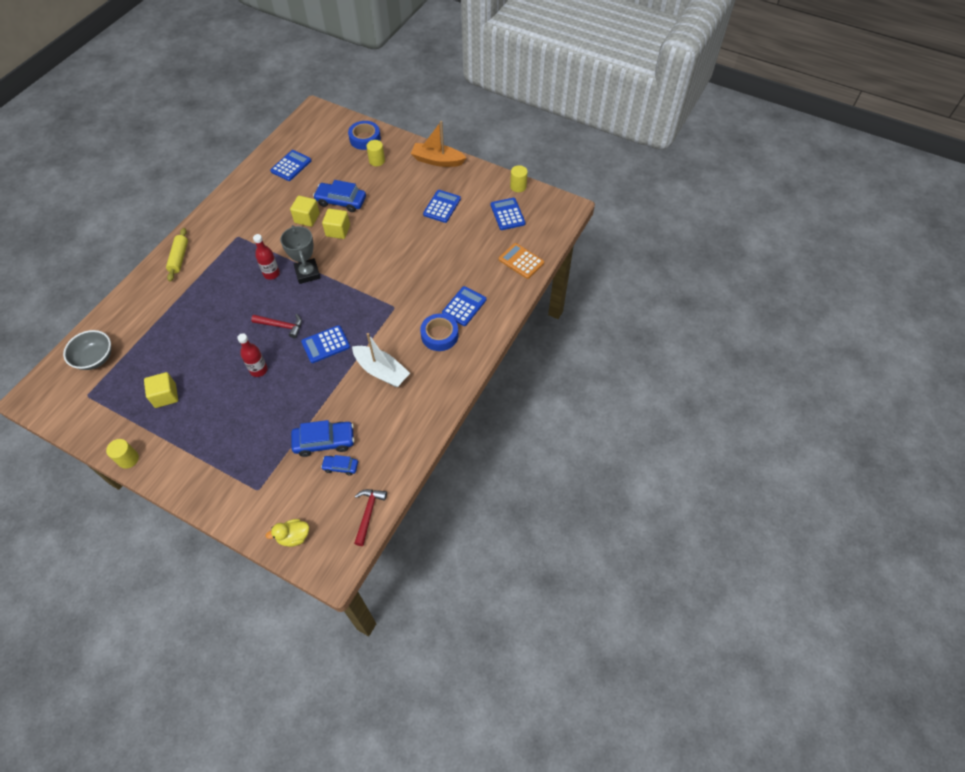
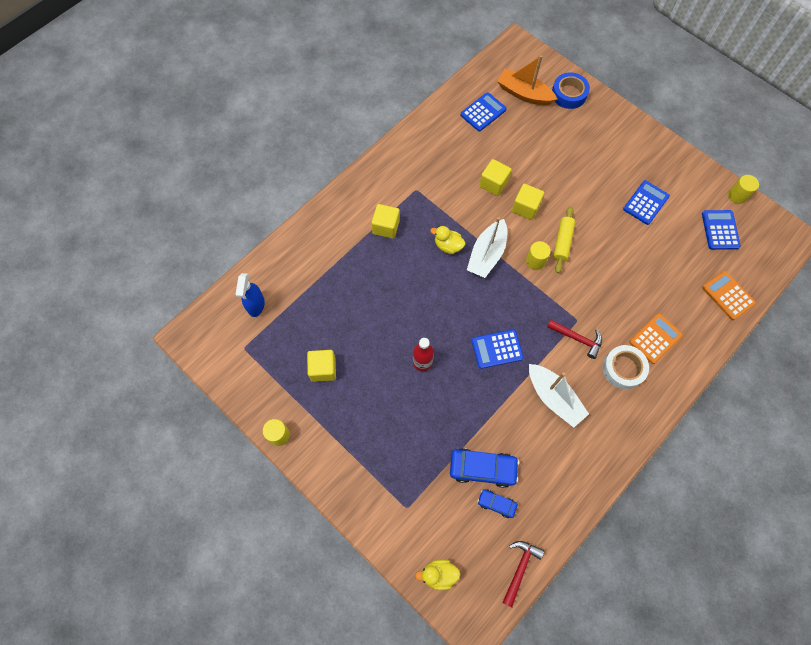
camera: 15 degrees right, 10 degrees up
(95, 358) = (256, 305): grey bowl -> blue spray bottle
(179, 258) = (352, 203): yellow rolling pin -> yellow rolling pin (562, 242)
(212, 270) = (386, 227): none -> yellow cube
(271, 274) = (448, 246): red bottle -> yellow duck
(281, 326) = (451, 314): red hammer -> red hammer (577, 339)
(307, 273) = (487, 254): grey trophy -> white boat
(341, 201) = (533, 170): blue car -> none
(377, 161) = (579, 126): yellow cylinder -> yellow cylinder (535, 261)
(437, 160) = (648, 141): orange boat -> orange boat (524, 94)
(439, 335) = (623, 369): blue tape -> white tape
(464, 306) = (655, 338): blue calculator -> orange calculator

